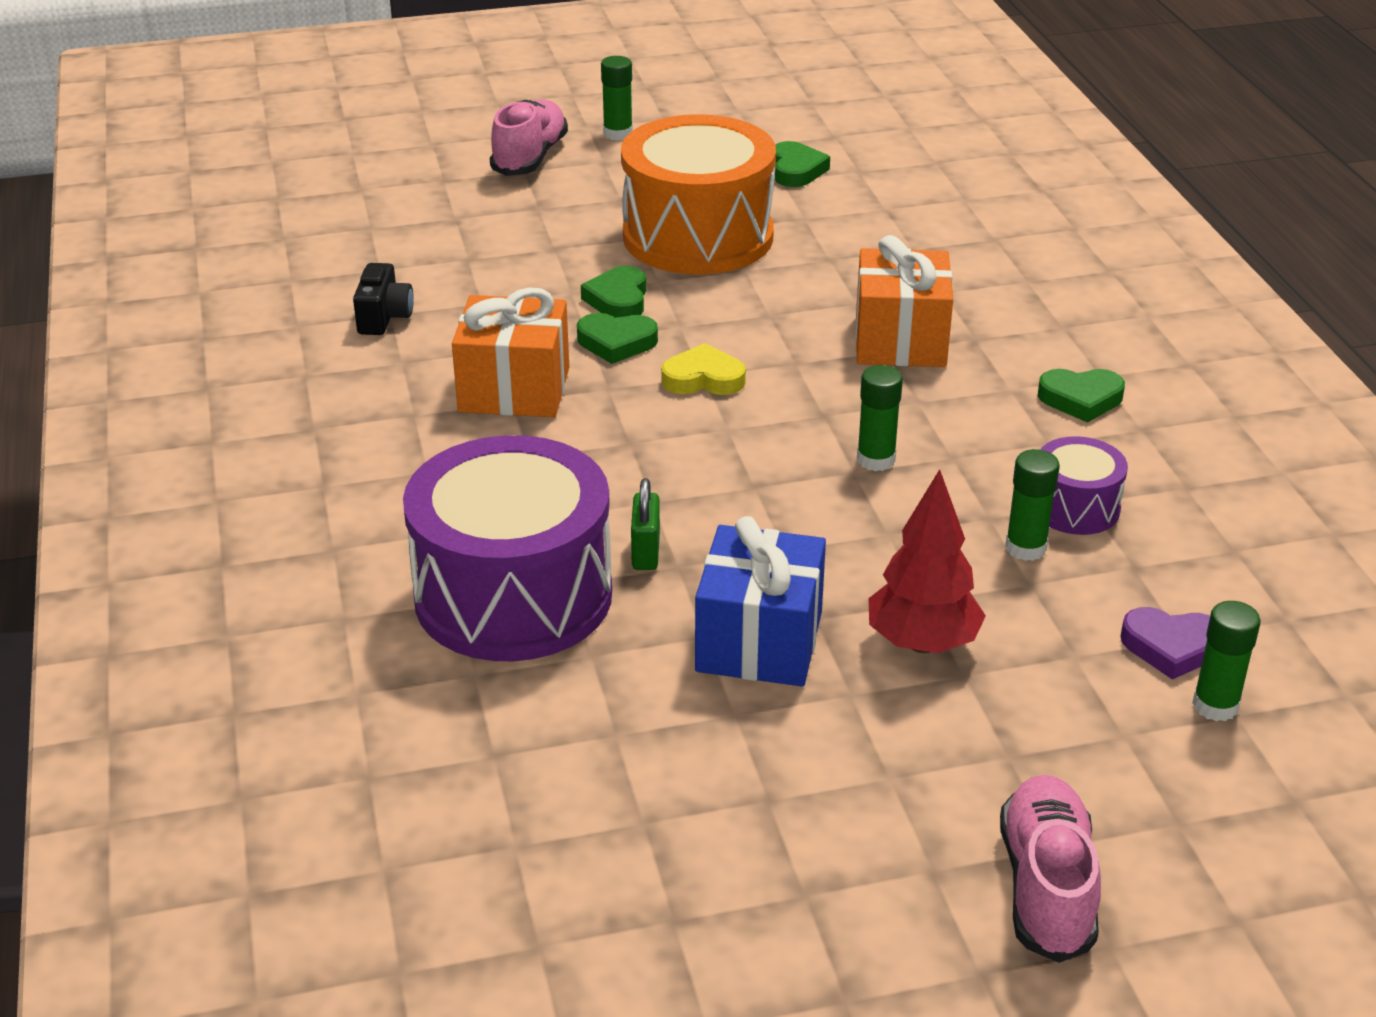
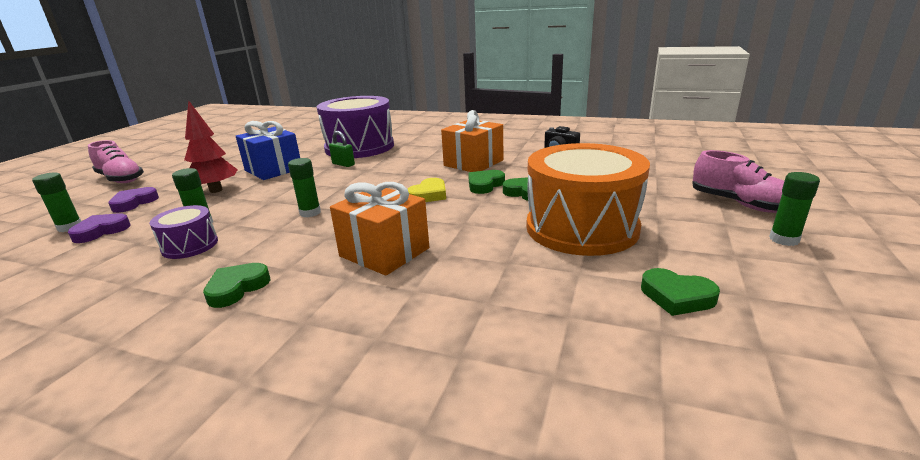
camera: 125 degrees right, 10 degrees down
(1079, 716) = (134, 203): none -> purple heart

